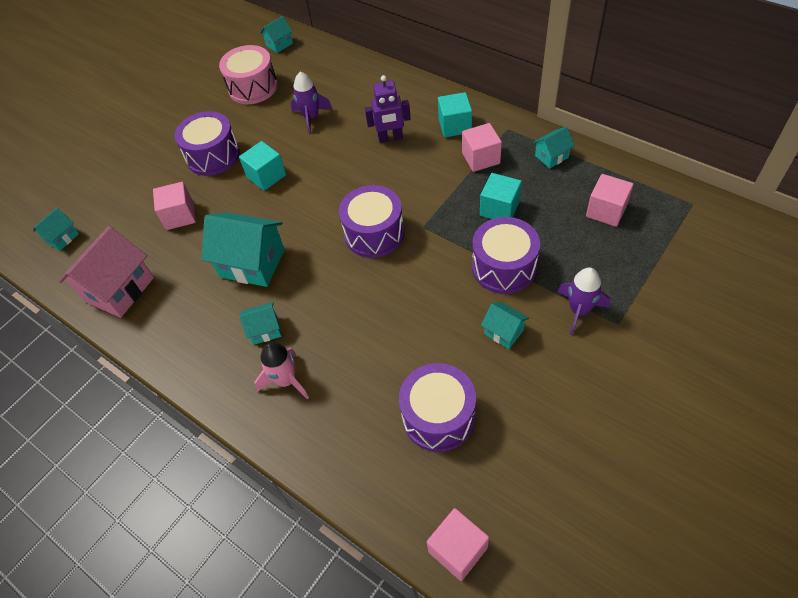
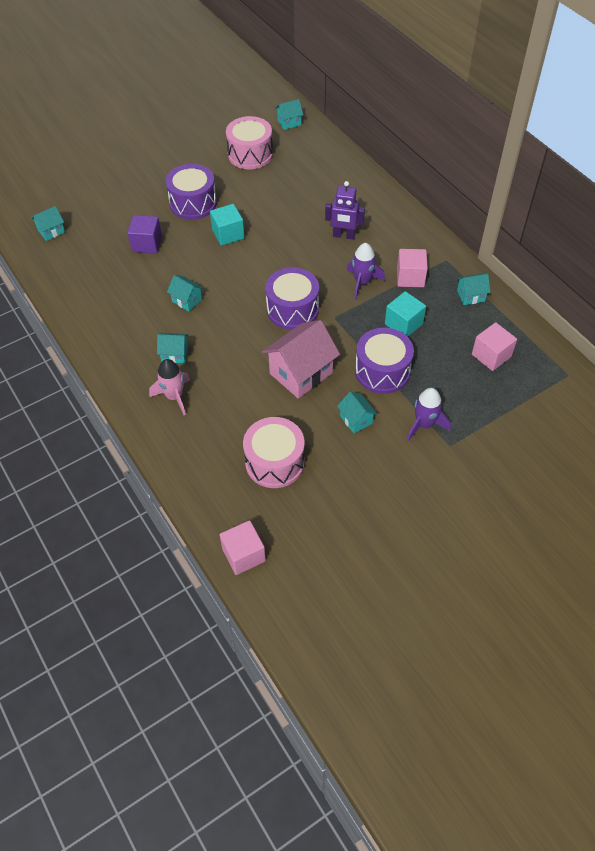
camera: 15 degrees right, 0 degrees up
(119, 289) = (79, 286): pink house -> pink house (301, 373)
(180, 216) = (147, 244): pink cube -> purple cube
(252, 263) = (187, 300): turquoise house -> turquoise house, size x0.51
(311, 117) = (286, 196): purple rocket -> purple rocket (362, 282)
(438, 416) = (275, 462): purple drum -> pink drum
(455, 126) = (403, 243): turquoise cube -> none

